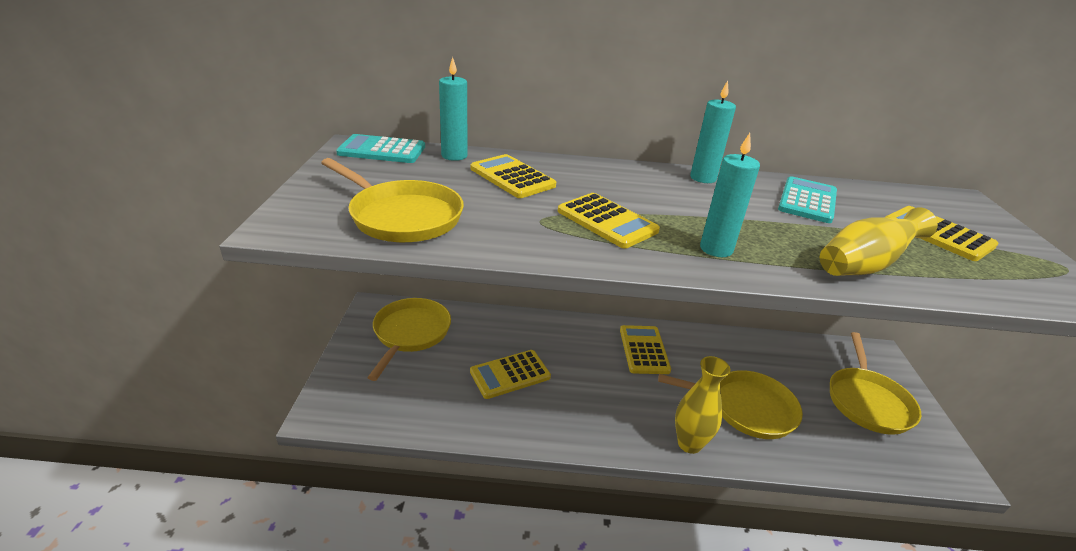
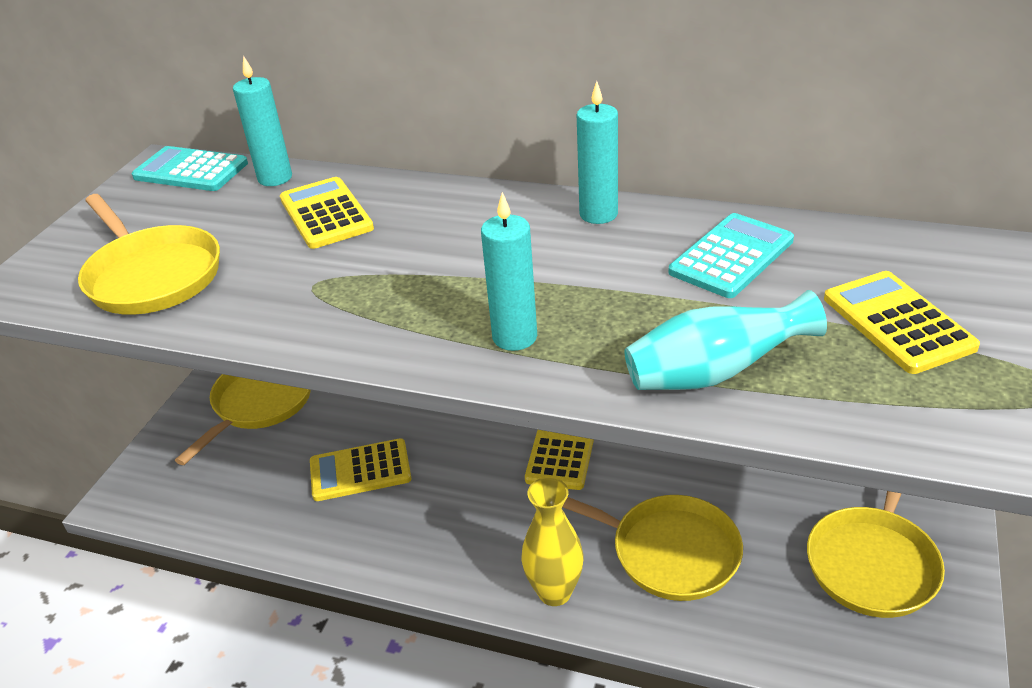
camera: 20 degrees right, 5 degrees up
(607, 221) = (399, 288): yellow calculator -> none
(864, 266) = (714, 373): yellow vase -> turquoise vase

